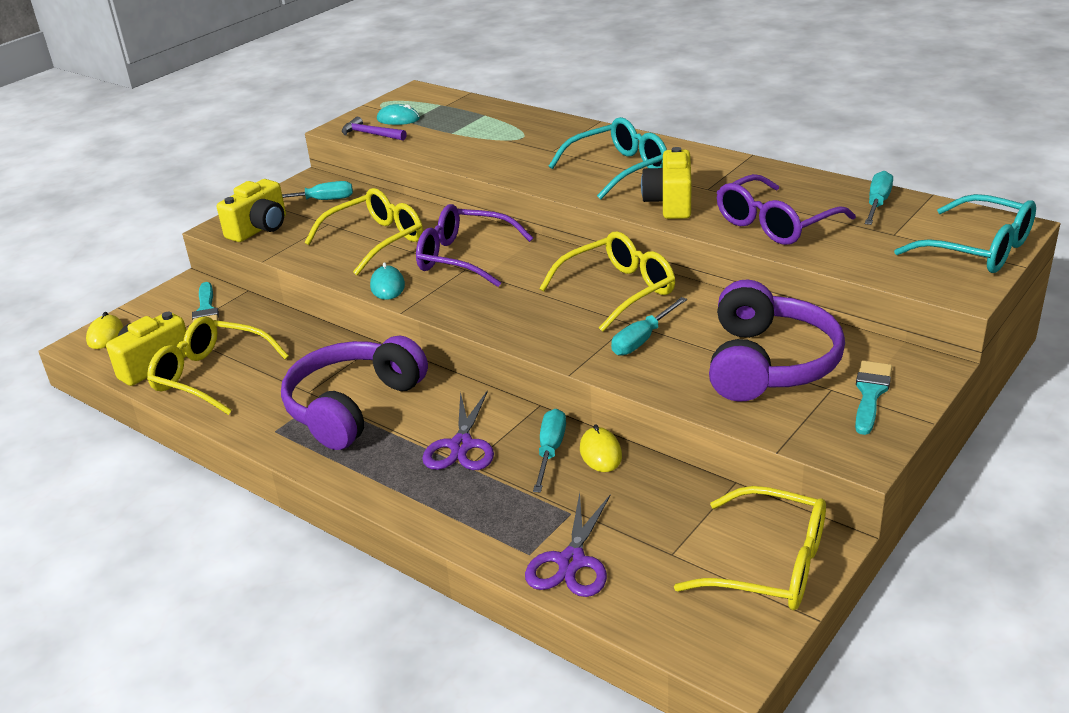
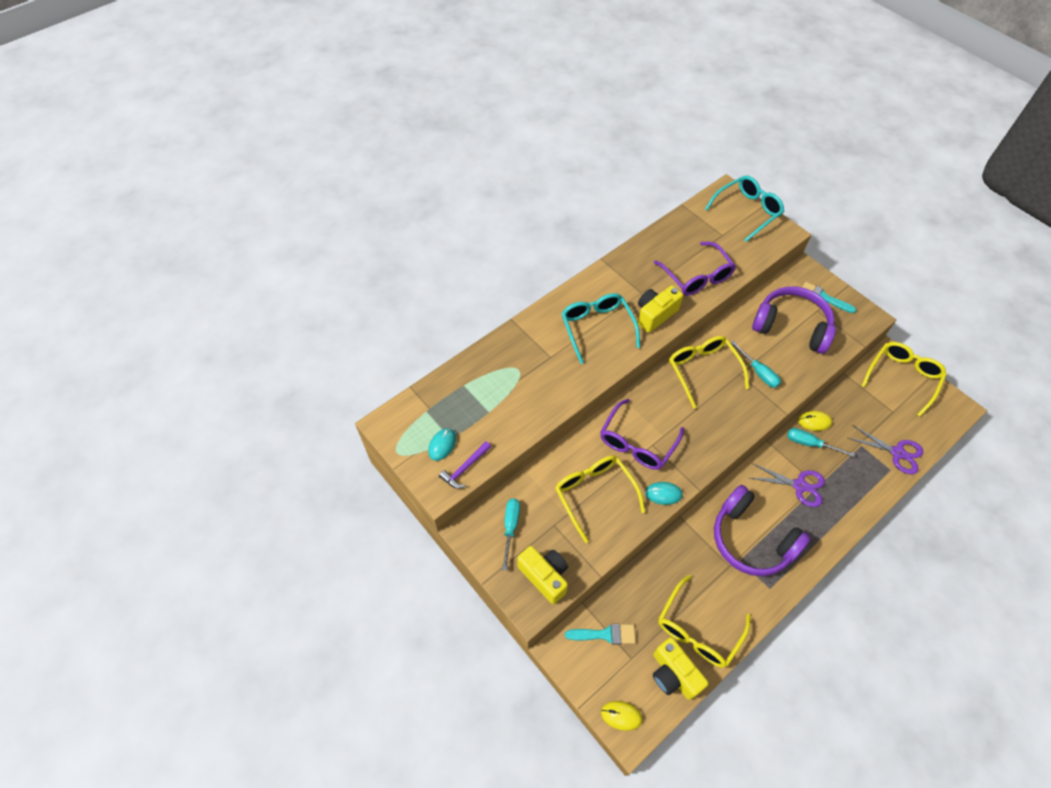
camera: 80 degrees left, 25 degrees up
(670, 203) = (655, 315): yellow camera -> yellow camera turned 120 degrees clockwise
(877, 203) = (686, 228): turquoise screwdriver -> none

